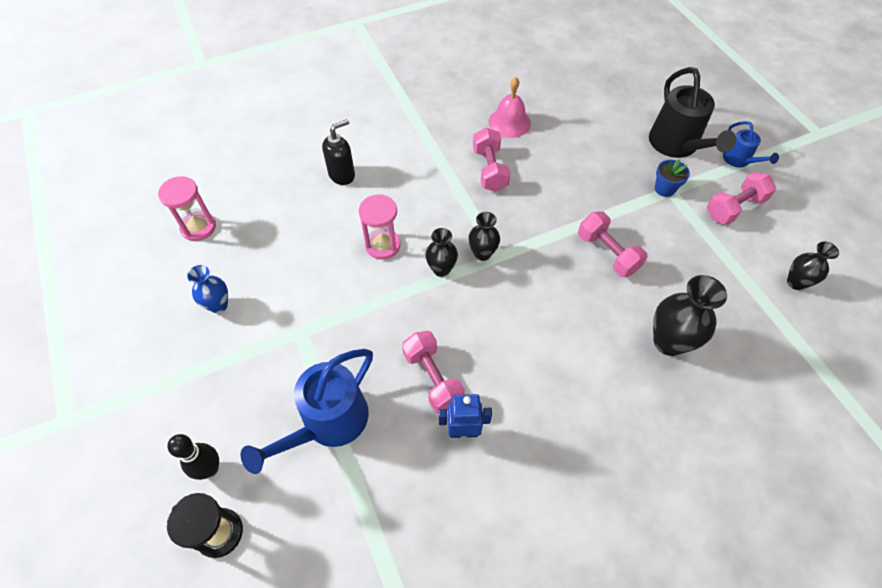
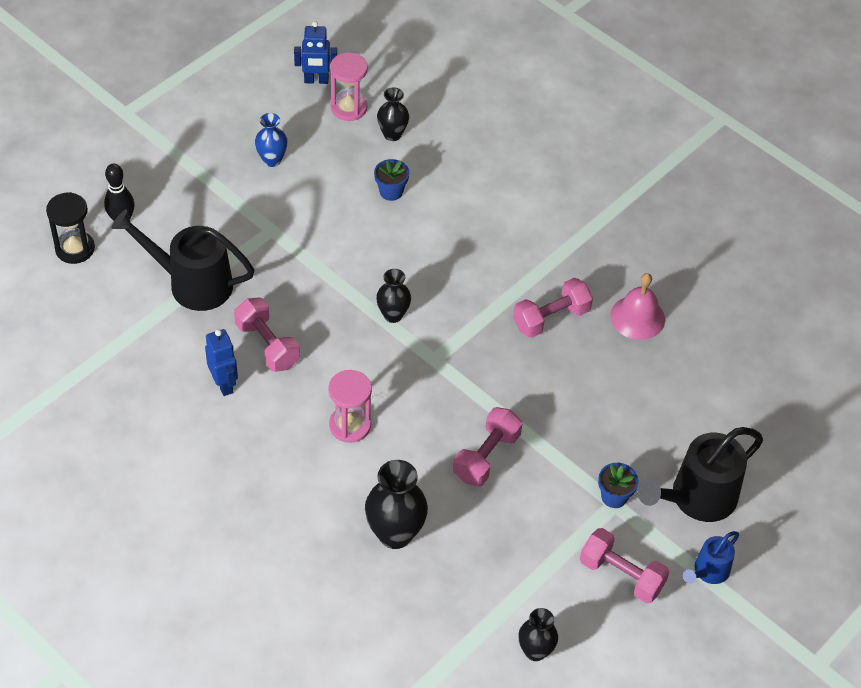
camera: 65 degrees right, 5 degrees down
(150, 241) = (316, 80): none -> blue robot
(310, 228) = (391, 192): none -> blue flower pot
(328, 424) = (191, 283): blue watering can -> black watering can
(342, 175) = (473, 192): black soap dispenser -> none
(383, 245) = (399, 257): pink hourglass -> pink hourglass (350, 425)
(432, 378) = (267, 345): pink dumbbell -> pink dumbbell turned 75 degrees counterclockwise
(482, 253) = (430, 344): black vase -> black vase (392, 134)

